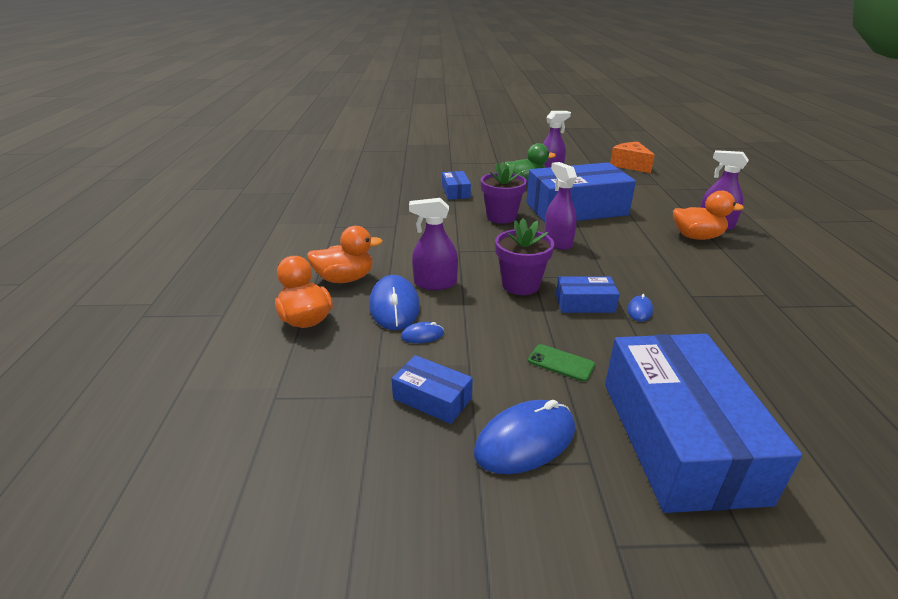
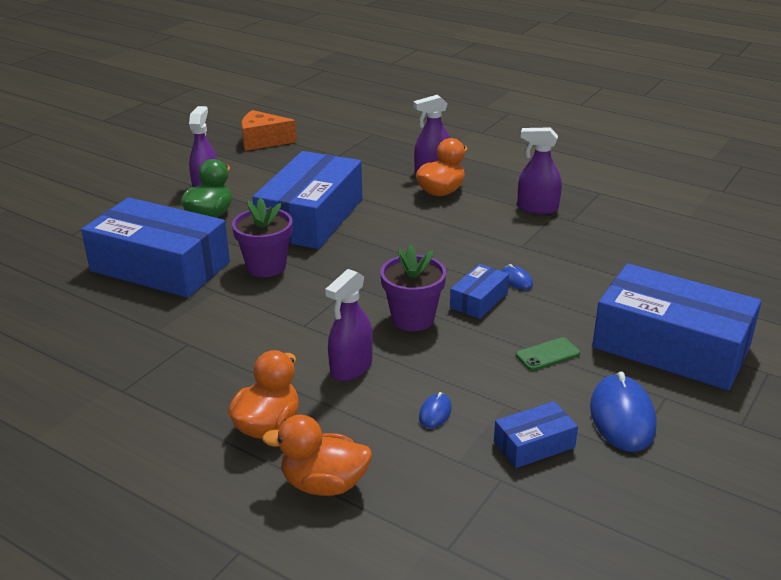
camera: 55 degrees left, 0 degrees up
(394, 306) = (365, 411): blue mouse -> none
(456, 192) = (160, 266): blue box -> blue box, size x2.23
(557, 242) = (361, 261): purple spray bottle -> purple spray bottle (537, 208)

